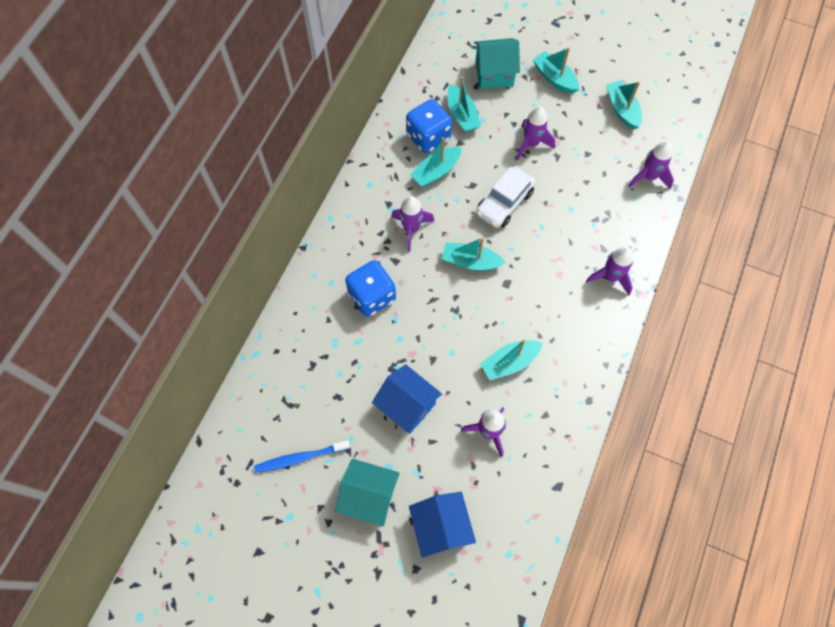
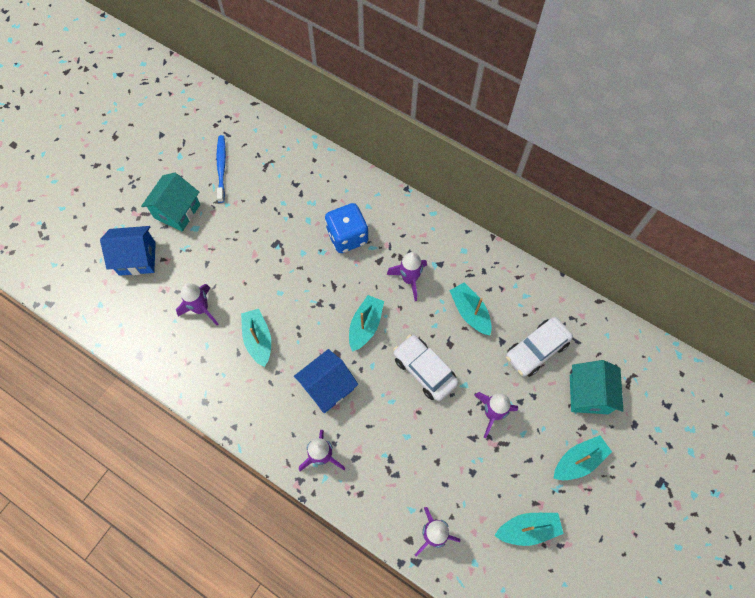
camera: 100 degrees right, 0 degrees up
(407, 405) = (242, 249): blue house -> blue house (327, 387)
(428, 137) = (512, 312): blue dice -> none
(462, 115) = (536, 350): turquoise boat -> white car

